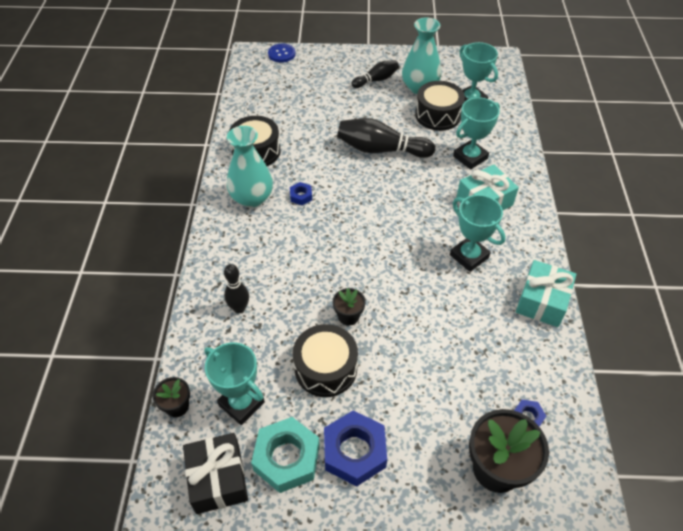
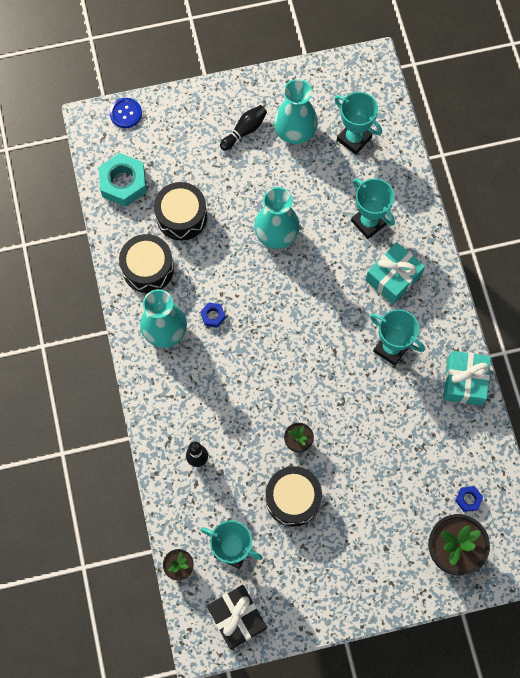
camera: 15 degrees left, 20 degrees up
(287, 458) = (285, 586): turquoise nut -> turquoise nut (123, 183)
(354, 452) = (337, 566): blue nut -> none
(381, 150) = (276, 234): black bowling pin -> turquoise vase
(438, 115) = (323, 169): black drum -> black drum (181, 216)
(470, 157) = (369, 222): turquoise trophy -> turquoise trophy turned 75 degrees counterclockwise

